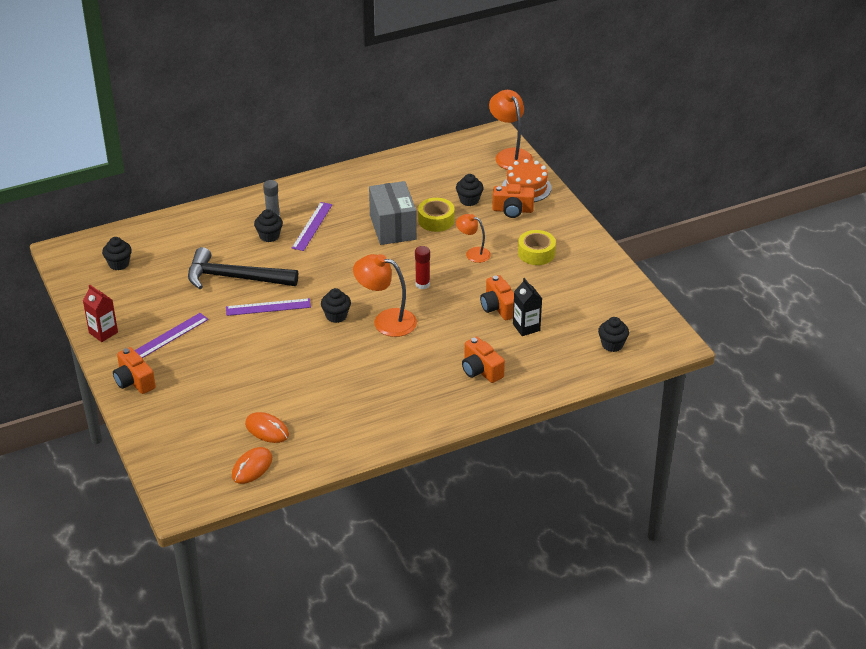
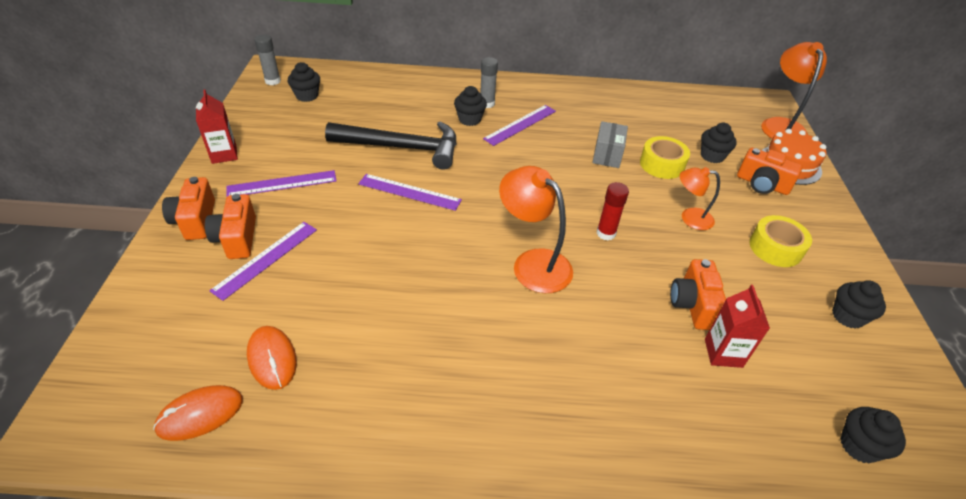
camera: 25 degrees right, 5 degrees up
(76, 262) = (273, 81): none -> grey glue stick
(209, 384) = (266, 259): none -> purple ruler
(235, 278) = (402, 148): black hammer -> black hammer turned 150 degrees clockwise
(336, 316) = (477, 232): black cupcake -> black cupcake (847, 316)
(392, 227) = (607, 155): grey box -> grey box, size x0.59
(473, 253) = (690, 218): orange lamp -> orange lamp turned 45 degrees counterclockwise
(481, 370) = (624, 397): orange camera -> orange camera (237, 238)
(526, 327) = (723, 353): black carton -> red carton

